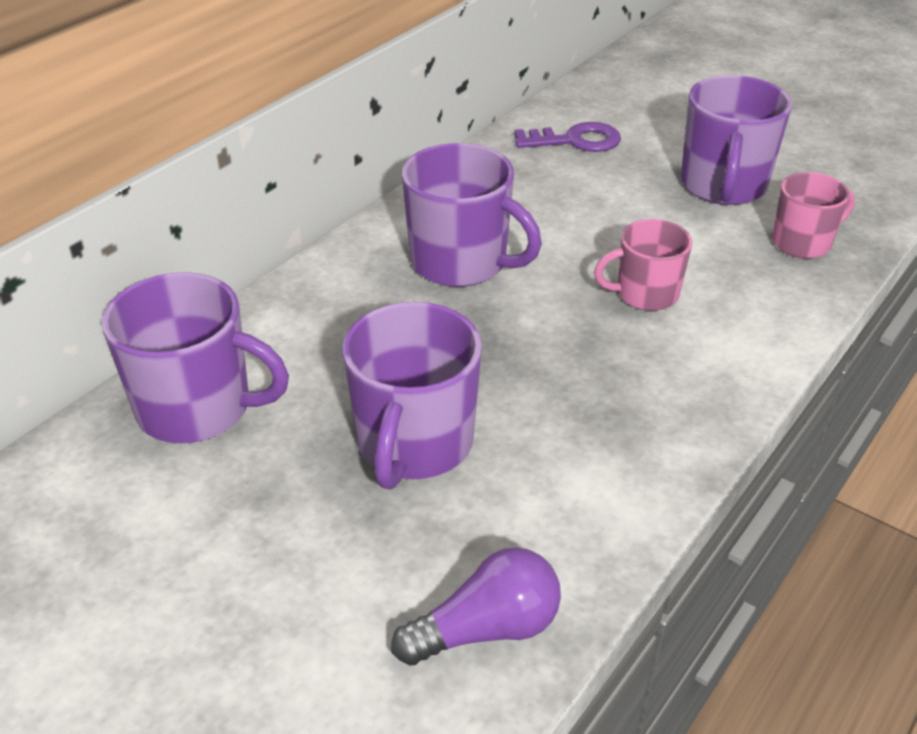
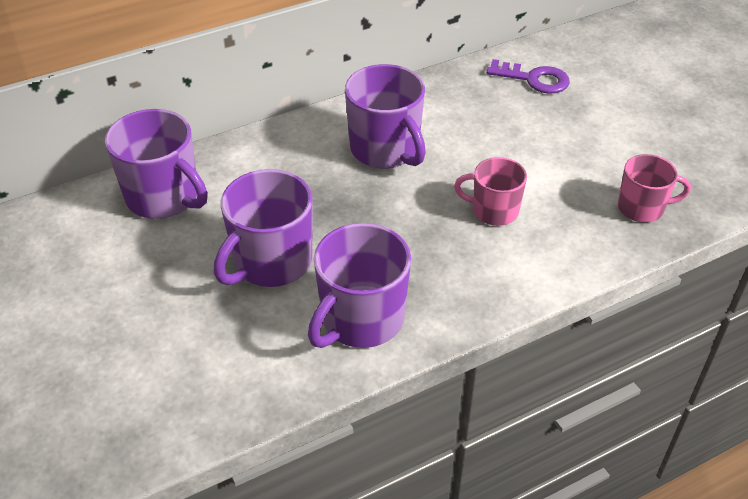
camera: 25 degrees right, 5 degrees up
(486, 629) = (235, 387): purple light bulb -> none
(723, 186) = (617, 146): purple mug -> purple mug (361, 320)

